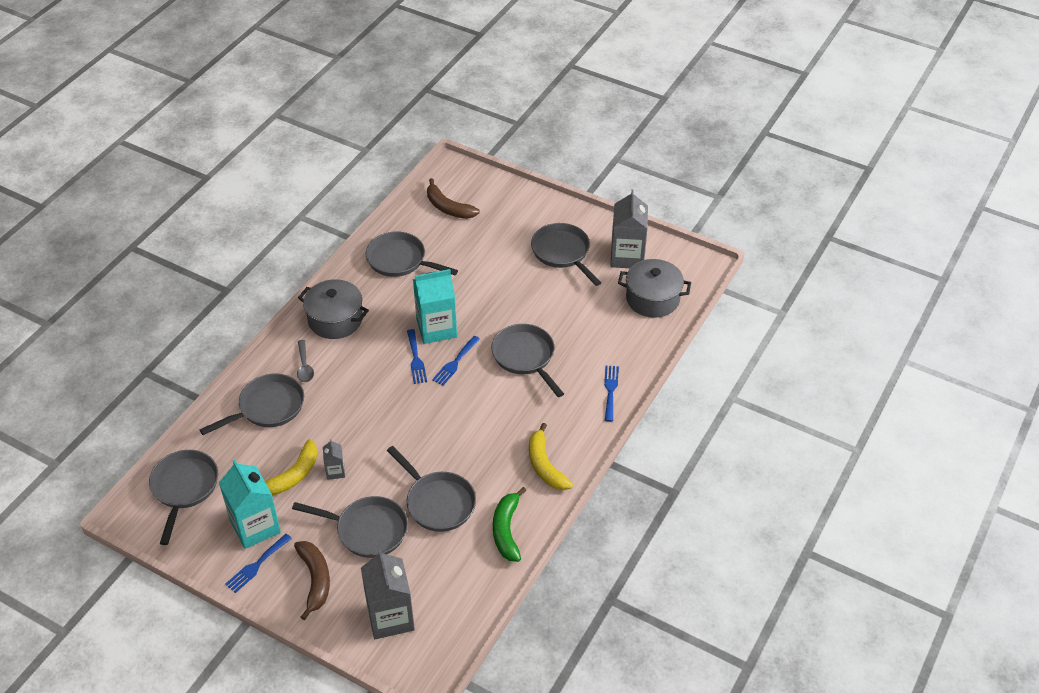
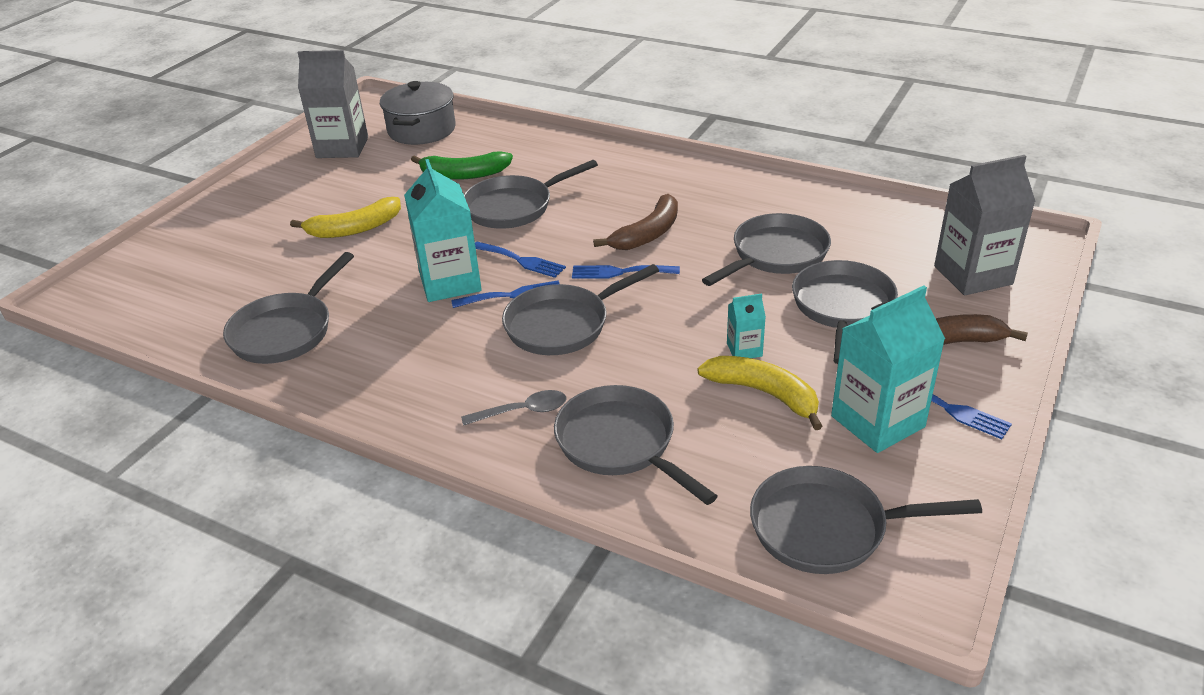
camera: 90 degrees left, 10 degrees down
(335, 319) = (414, 388): grey pot -> none
(335, 471) = (744, 350): grey carton -> turquoise carton
(448, 207) = (176, 293): brown banana -> brown banana (648, 233)
(506, 530) = (803, 203): green banana -> green banana (464, 174)
(545, 465) = (696, 184): yellow banana -> yellow banana (355, 229)
(562, 253) = (319, 191): grey pan -> grey pan (563, 325)
(610, 390) = (572, 149): blue fork -> blue fork (620, 272)

